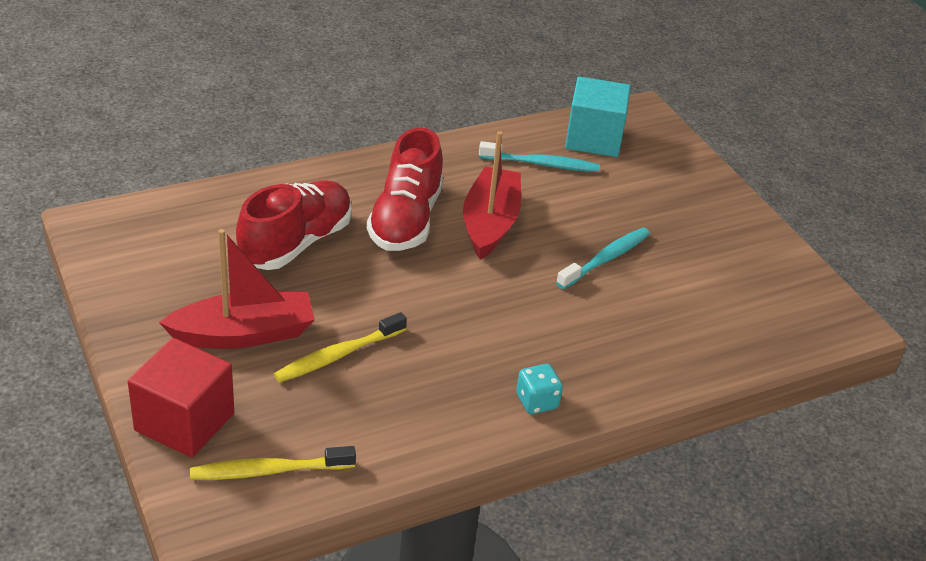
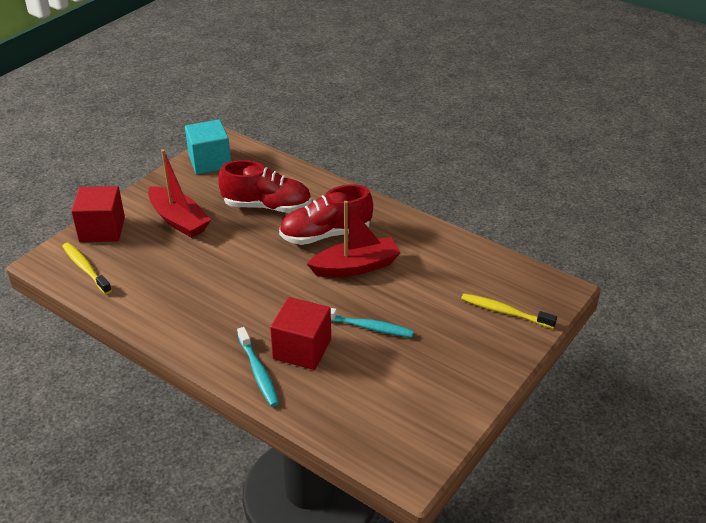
camera: 65 degrees right, 0 degrees up
(338, 355) = (187, 256): yellow toothbrush -> yellow toothbrush (505, 312)
(537, 401) = (205, 342): turquoise dice -> none
(542, 164) = (441, 266): turquoise toothbrush -> turquoise toothbrush (258, 372)
(593, 139) = (498, 278): turquoise cube -> turquoise cube (210, 162)
(608, 324) = (302, 349): none -> red cube

